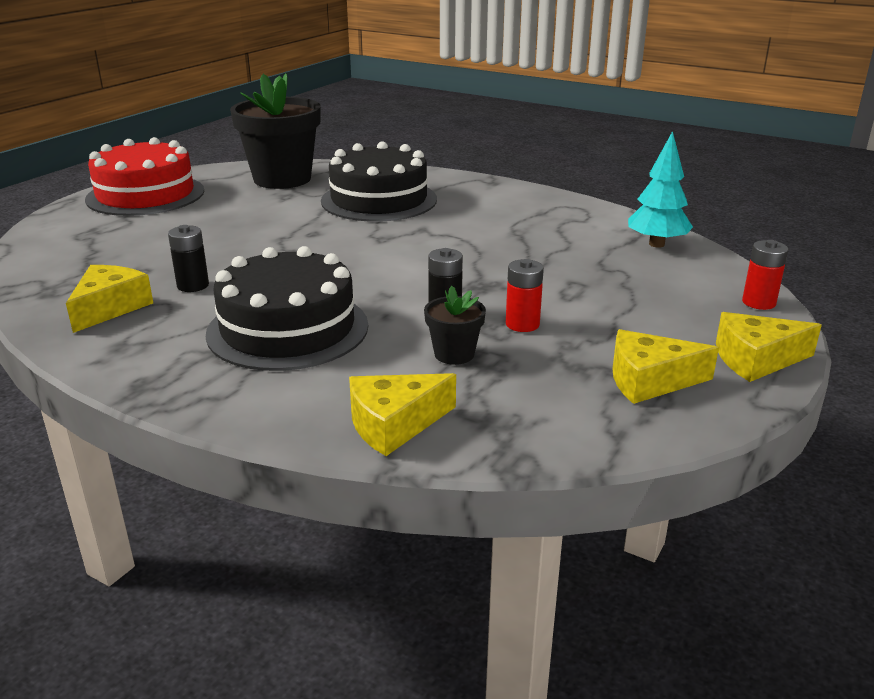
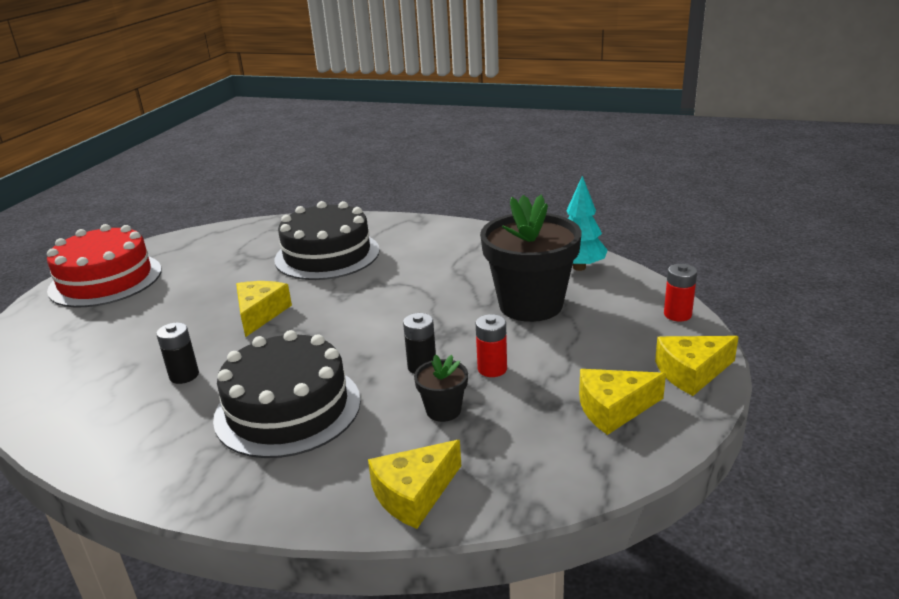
camera: 10 degrees left, 0 degrees up
(110, 308) = (112, 413): yellow cheese -> yellow cheese (260, 314)
(282, 179) = (231, 244): black flower pot -> black flower pot (530, 305)

